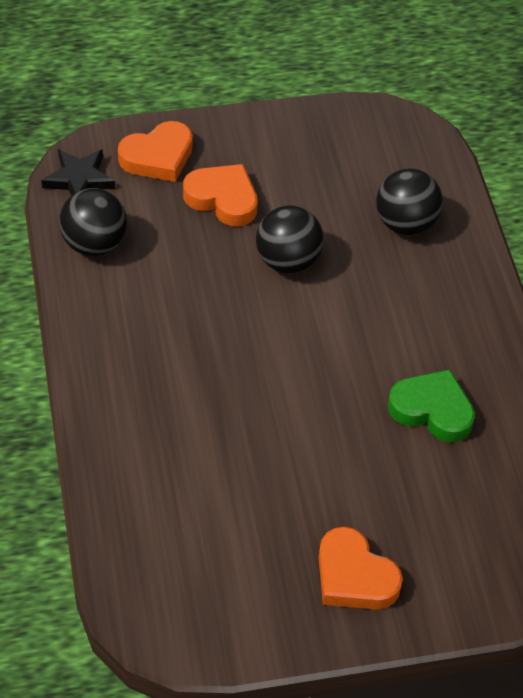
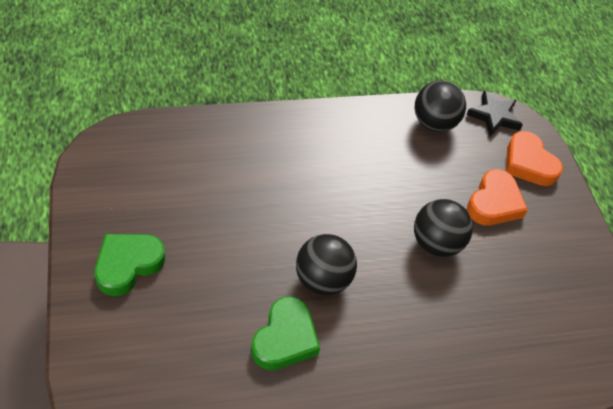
camera: 85 degrees right, 0 degrees up
(354, 576) = (128, 265): orange heart -> green heart
(405, 223) = (494, 339): black ball -> black ball (322, 280)

